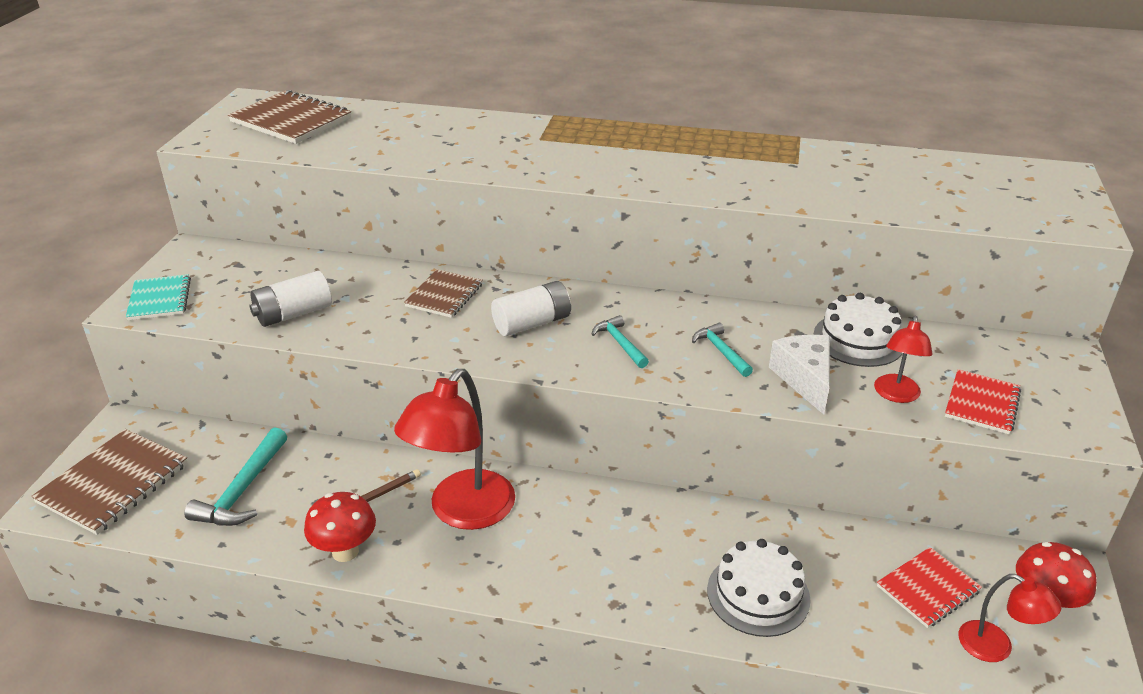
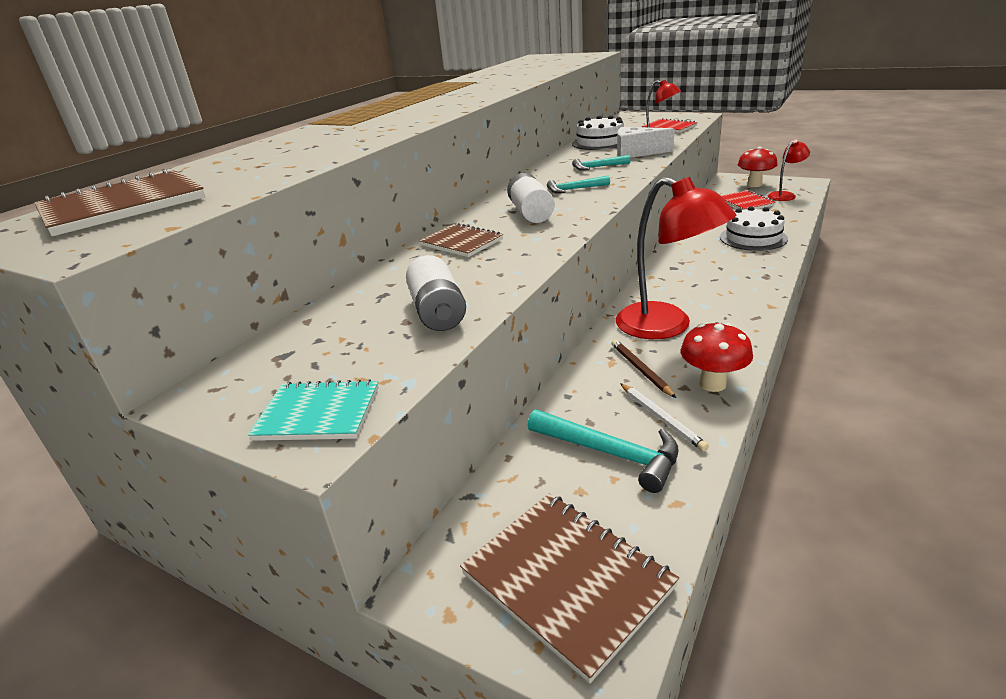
camera: 70 degrees left, 5 degrees down
(290, 518) = (661, 418): none -> white pencil

